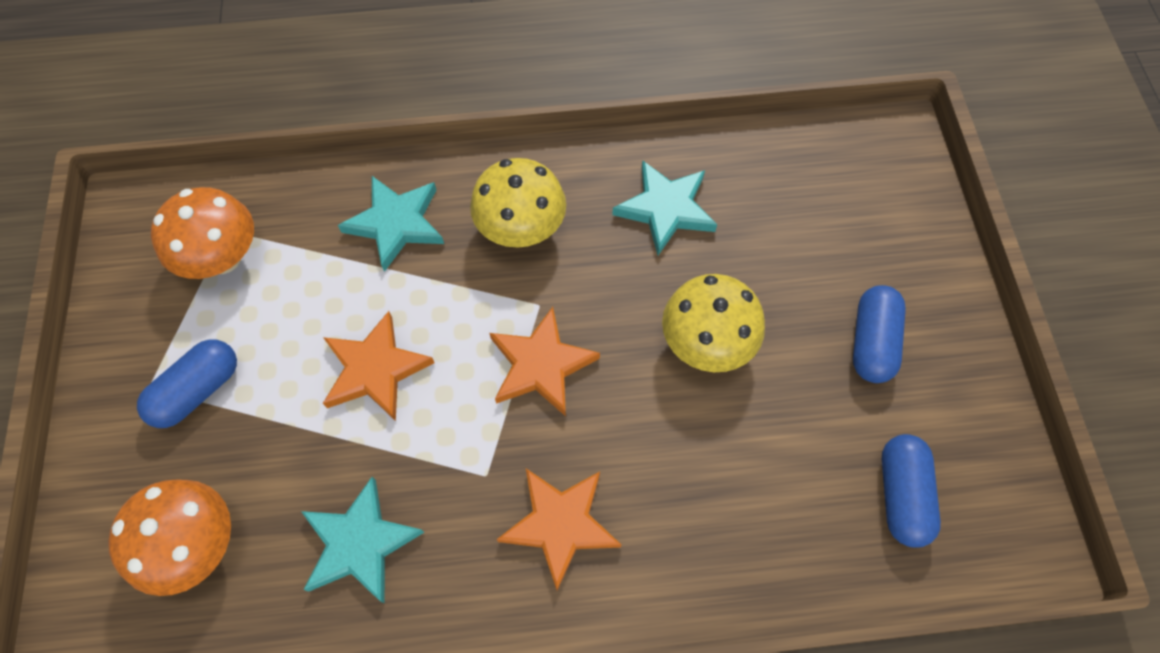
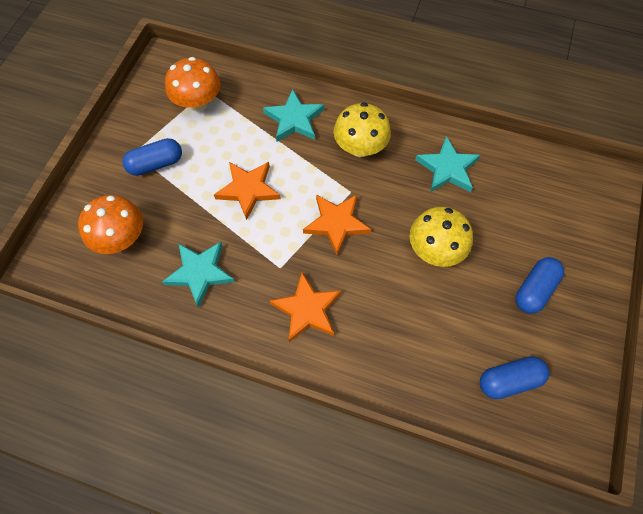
camera: 25 degrees right, 0 degrees up
(901, 495) = (509, 380): blue capsule -> blue capsule turned 45 degrees clockwise

